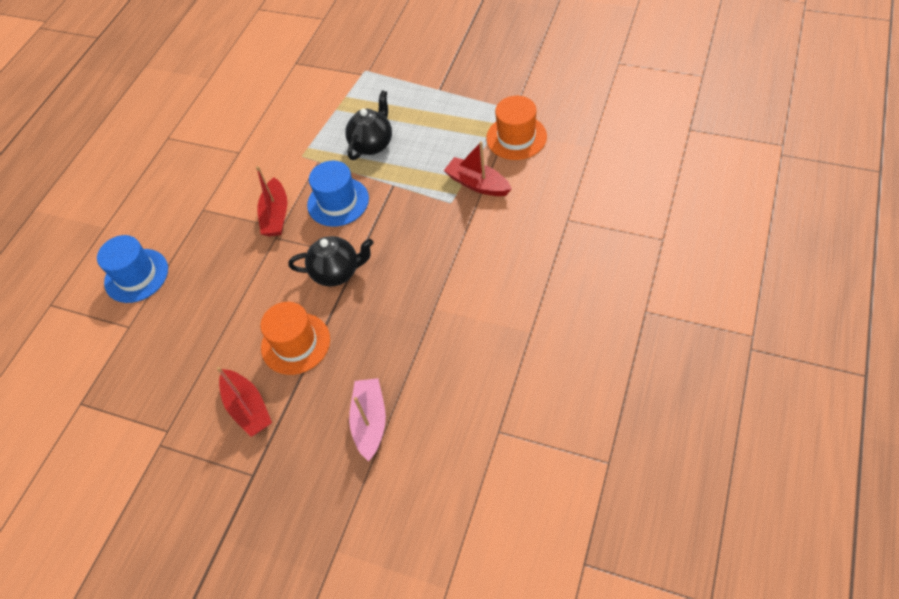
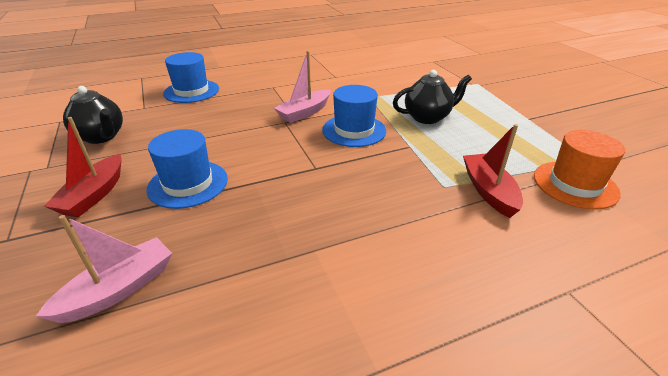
camera: 40 degrees right, 20 degrees down
(276, 215) = (304, 112): red boat -> pink boat
(295, 343) = (188, 184): orange hat -> blue hat
(337, 272) = (286, 166): black teapot -> black teapot (101, 137)

